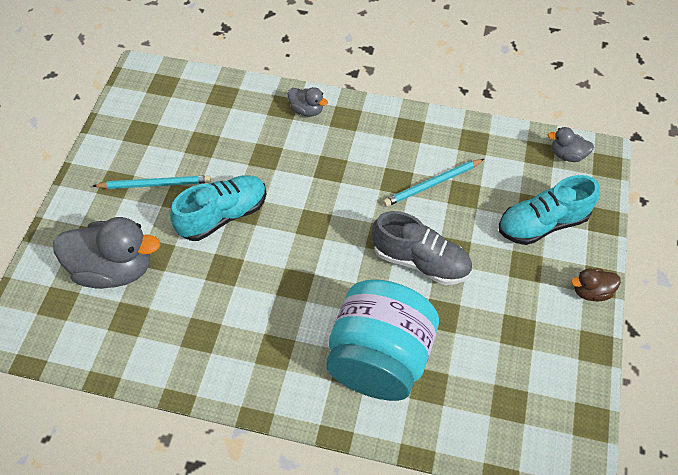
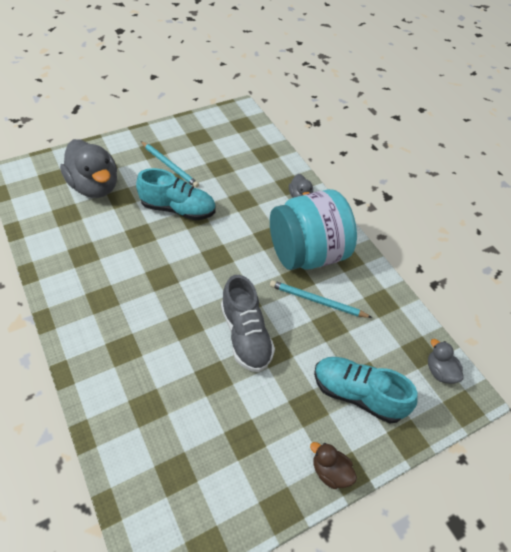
camera: 45 degrees right, 5 degrees down
(379, 359) = (144, 361): turquoise jar -> turquoise jar (307, 254)

